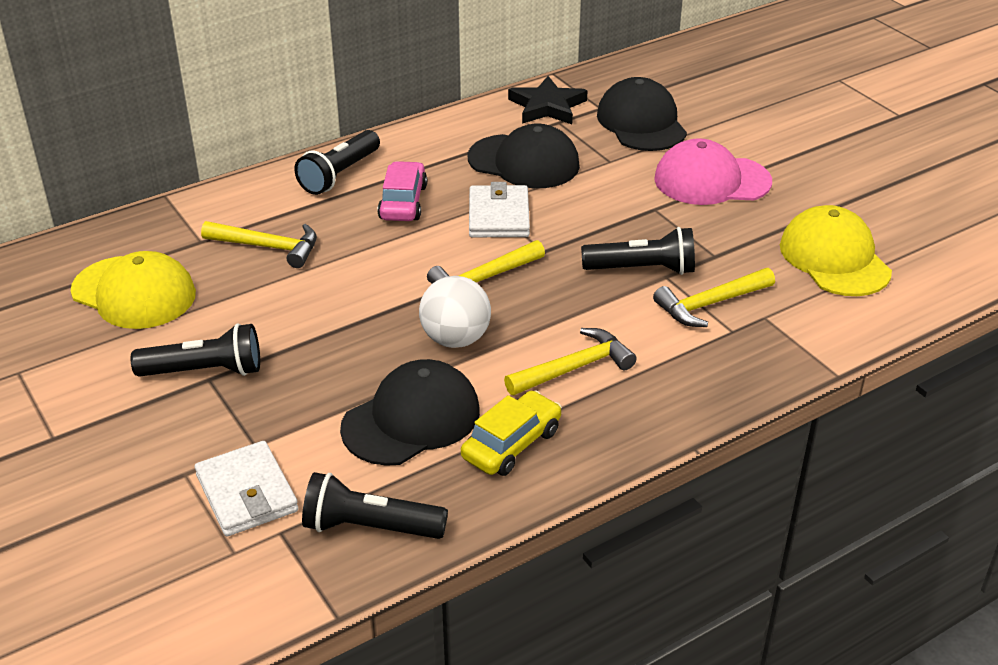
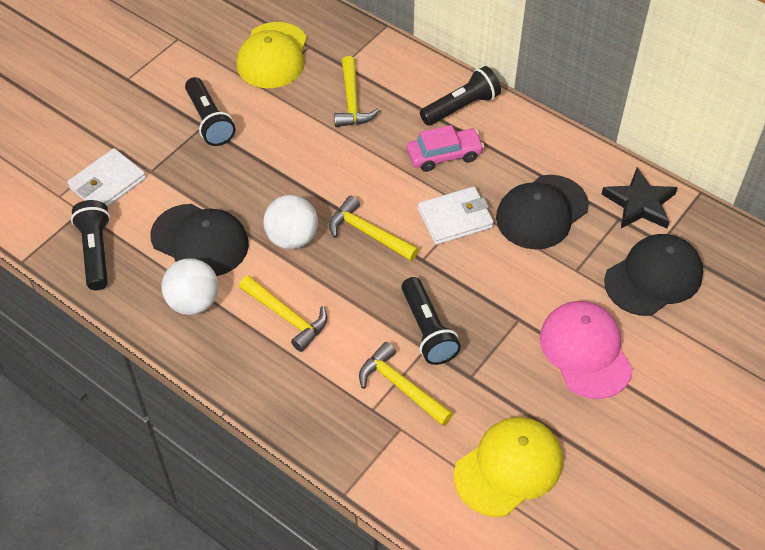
camera: 70 degrees right, 15 degrees up
(339, 175) = (461, 107): black flashlight -> black flashlight turned 135 degrees clockwise
(511, 444) = (193, 302): yellow car -> white ball
(524, 162) = (541, 212): black cap -> black cap turned 45 degrees clockwise

